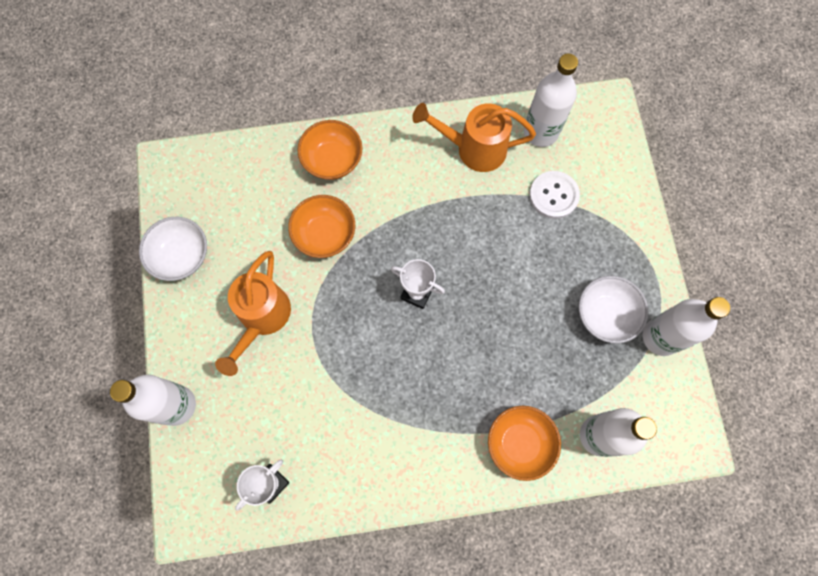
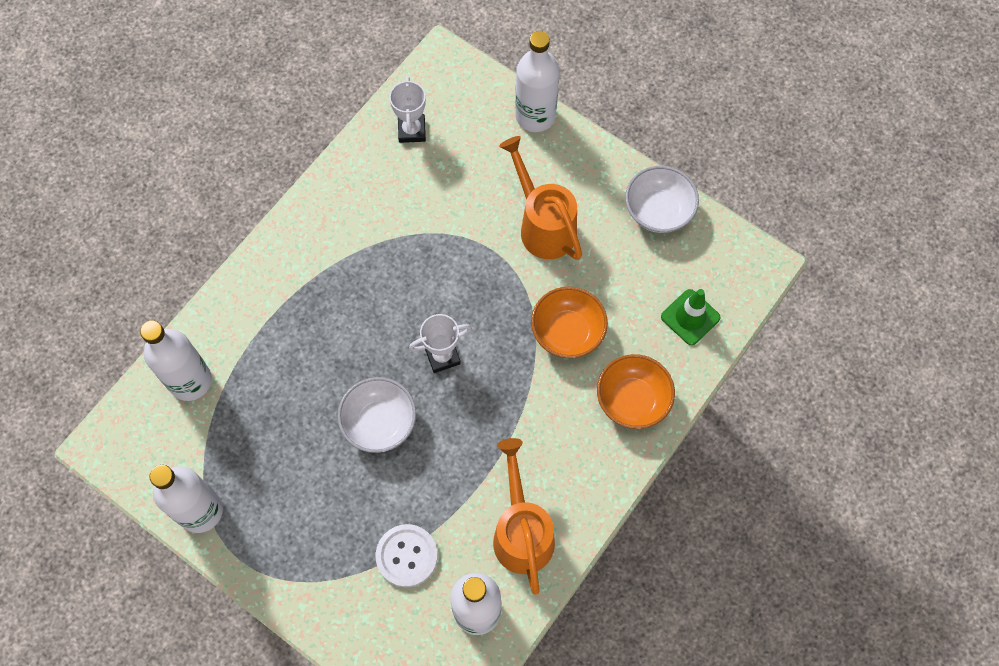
camera: 135 degrees right, 5 degrees down
(244, 174) = (690, 317): none -> green traffic cone
(474, 149) = (522, 532): orange watering can -> orange watering can turned 60 degrees counterclockwise
(519, 443) = (250, 318): orange bowl -> none
(605, 315) = (265, 486): white bowl -> white bowl (379, 422)

